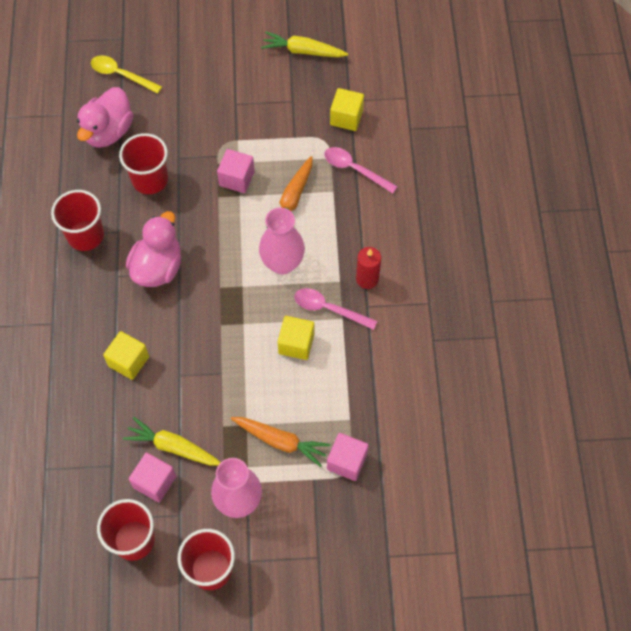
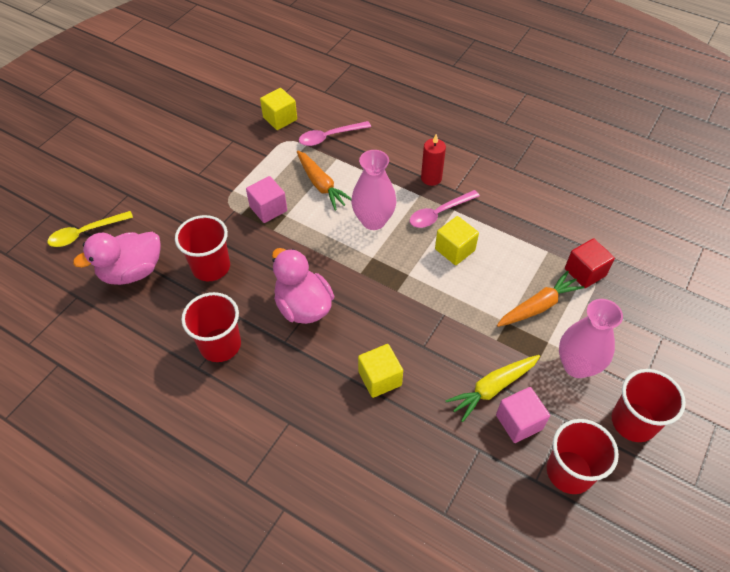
camera: 55 degrees left, 10 degrees down
(108, 132) = (132, 272): pink duck -> pink duck turned 90 degrees clockwise
(303, 51) = (195, 112): yellow carrot -> none
(347, 461) = (585, 272): pink cube -> red cube

